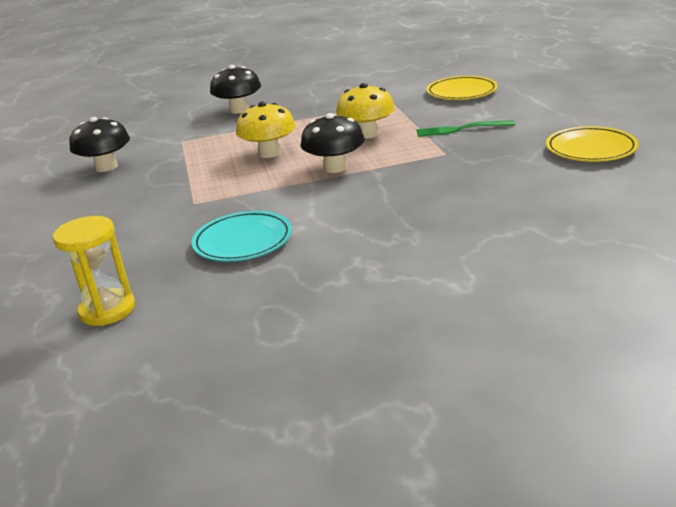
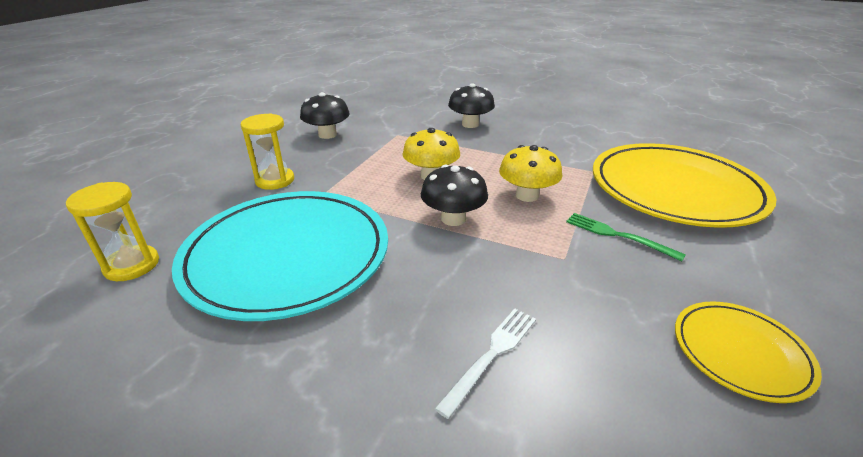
camera: 35 degrees right, 5 degrees up
(124, 213) = (275, 180): none -> yellow hourglass
(243, 241) = (288, 256): turquoise plate -> turquoise plate, size x2.06
(461, 92) = (675, 189): yellow plate -> yellow plate, size x2.06
(472, 210) = (491, 355): none -> white fork

